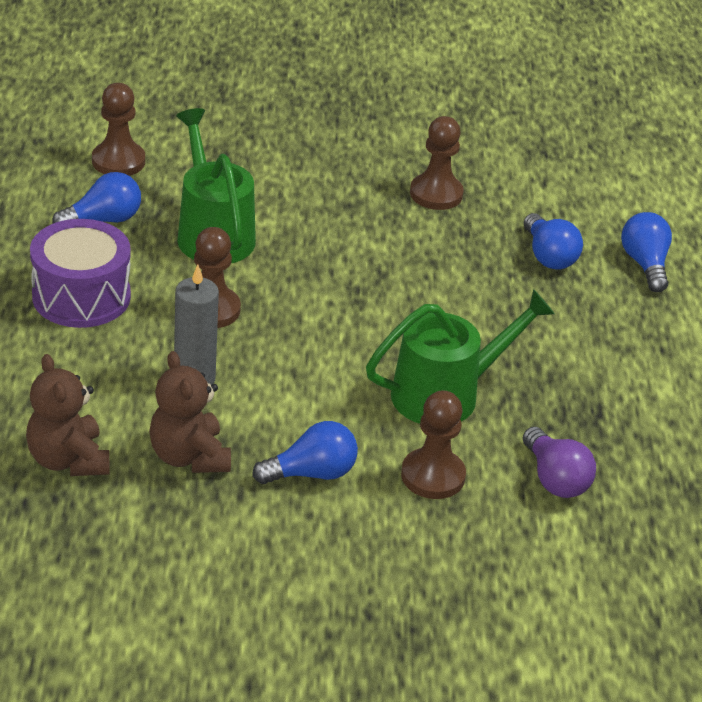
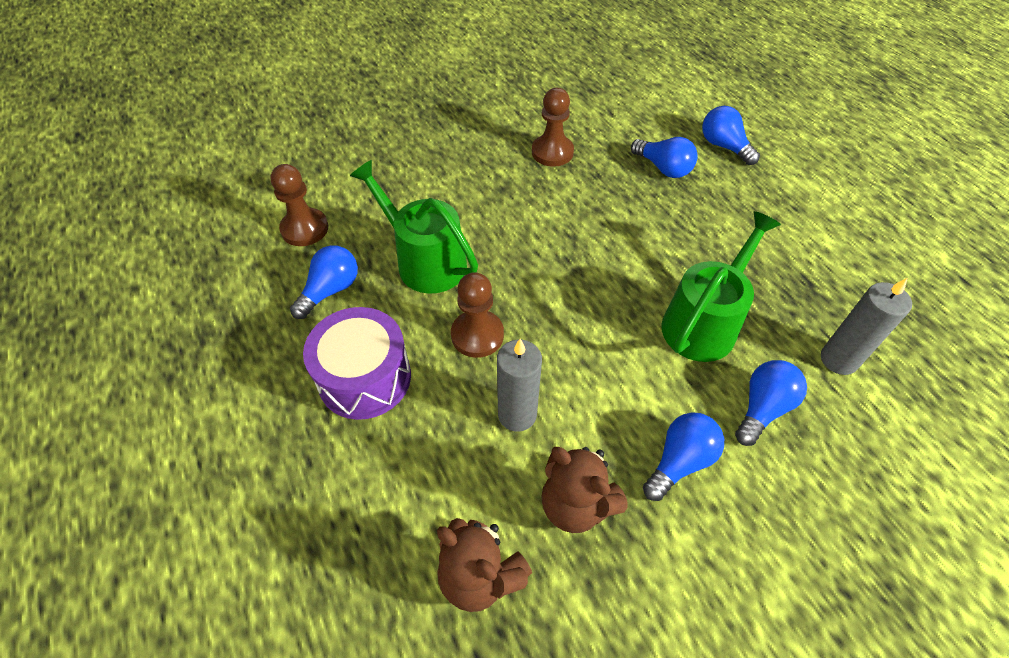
camera: 25 degrees left, 15 degrees up
(433, 476) = (762, 408): brown pawn -> blue light bulb
(555, 479) = (838, 360): purple light bulb -> grey candle

